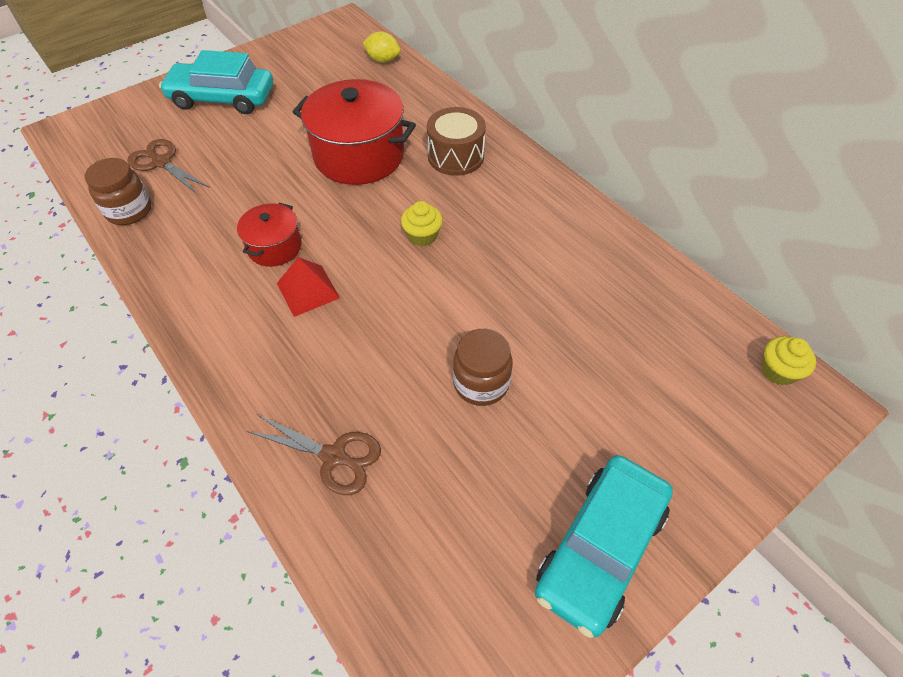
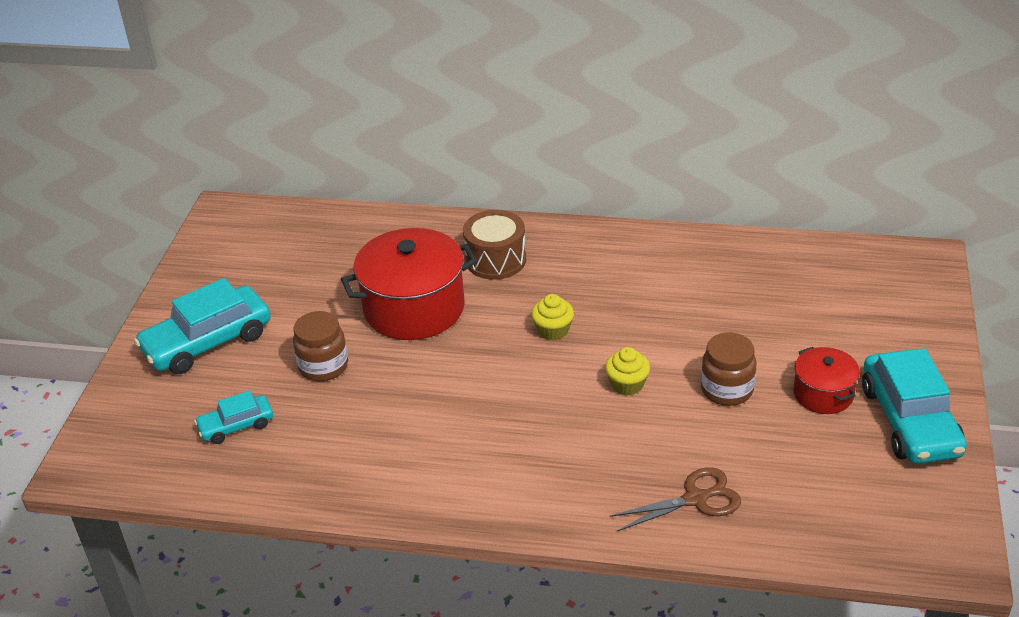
camera: 40 degrees left, 15 degrees down
(129, 211) = (271, 477): brown jar -> brown jar (323, 366)
(161, 162) = (236, 425): brown scissors -> turquoise car
(274, 247) = (448, 414): red pot -> red pot (823, 394)
(308, 290) = (522, 423): red pyramid -> none
(383, 60) = (316, 223): yellow lemon -> none
(778, 371) = (884, 258): yellow cupcake -> yellow cupcake (627, 384)

